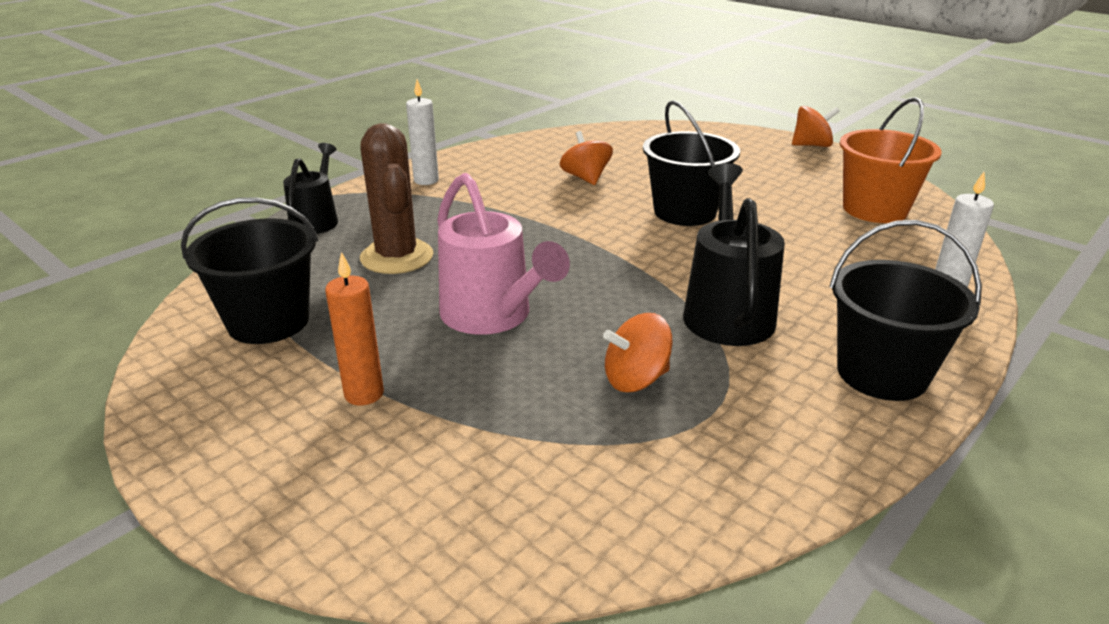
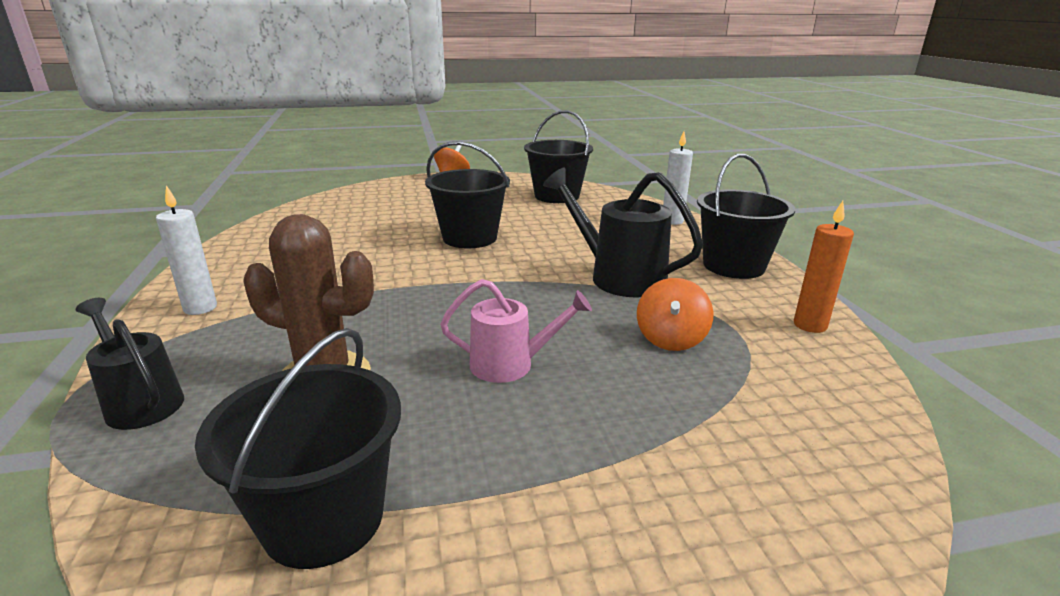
camera: 55 degrees left, 5 degrees down
(364, 394) = (564, 488): orange candle -> orange candle (810, 325)
(493, 316) = (511, 364): pink watering can -> pink watering can, size x0.64
(585, 178) = (352, 246): orange spinning top -> none
(874, 209) = (557, 196): orange bucket -> black bucket

